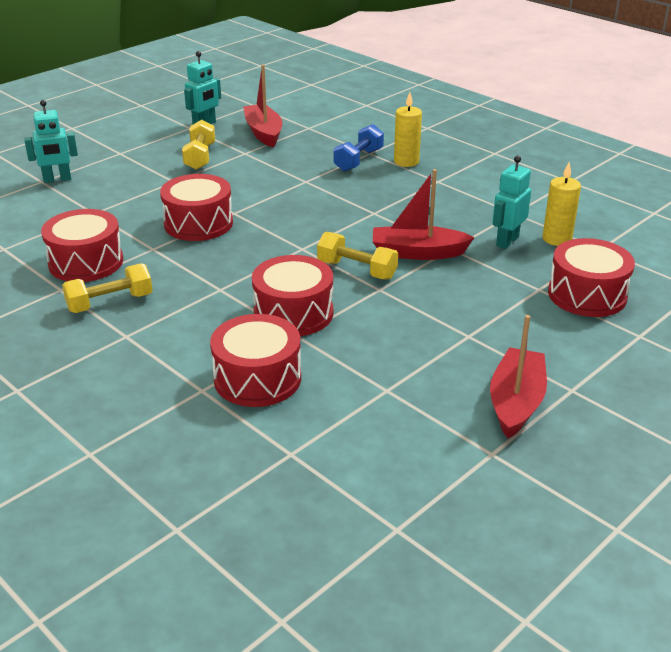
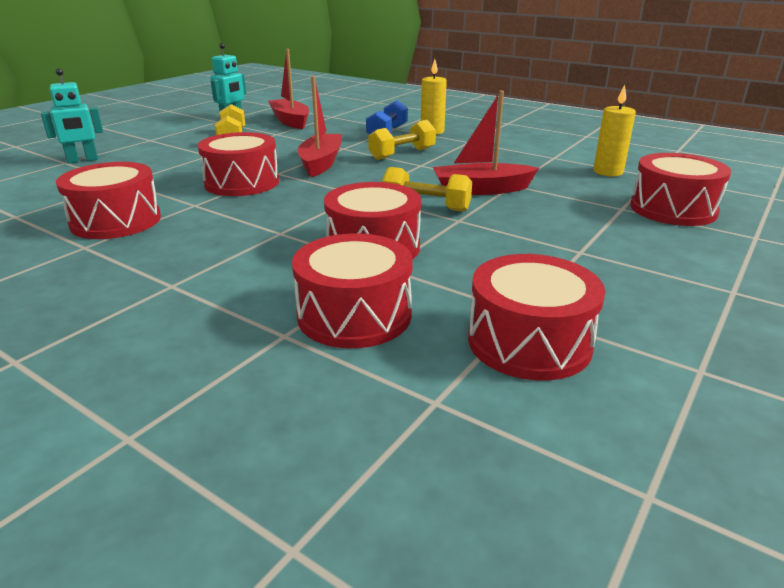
camera: 10 degrees left, 5 degrees down
(110, 303) = (148, 255): yellow dumbbell -> yellow dumbbell (402, 154)
(378, 416) = (529, 342): none -> red drum
(507, 241) = (562, 176): turquoise robot -> none
(516, 402) = (683, 310): red boat -> red boat (321, 163)

